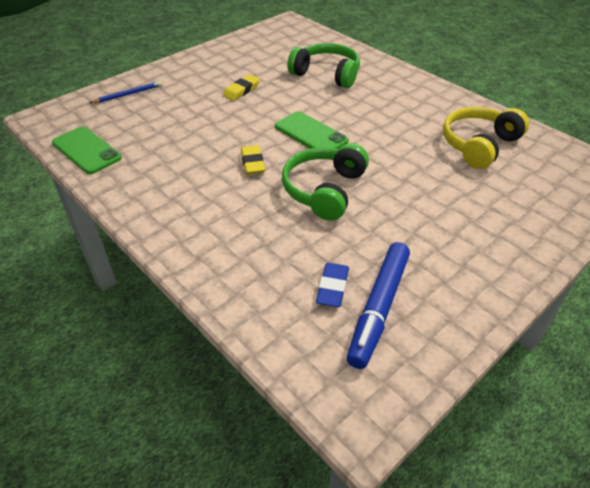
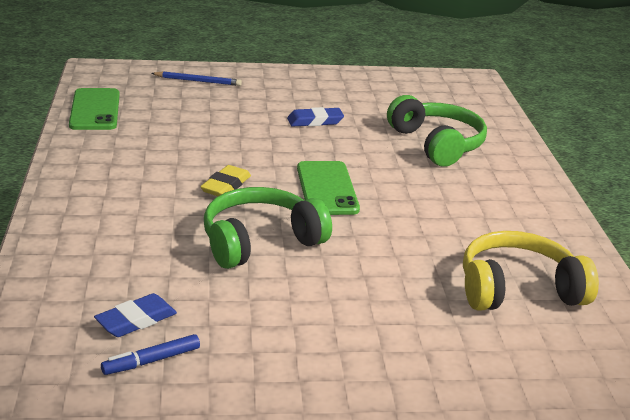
camera: 35 degrees right, 15 degrees down
(241, 90) = (315, 121): yellow eraser -> blue eraser
(378, 308) = (151, 361): blue marker -> blue marker, size x0.50

